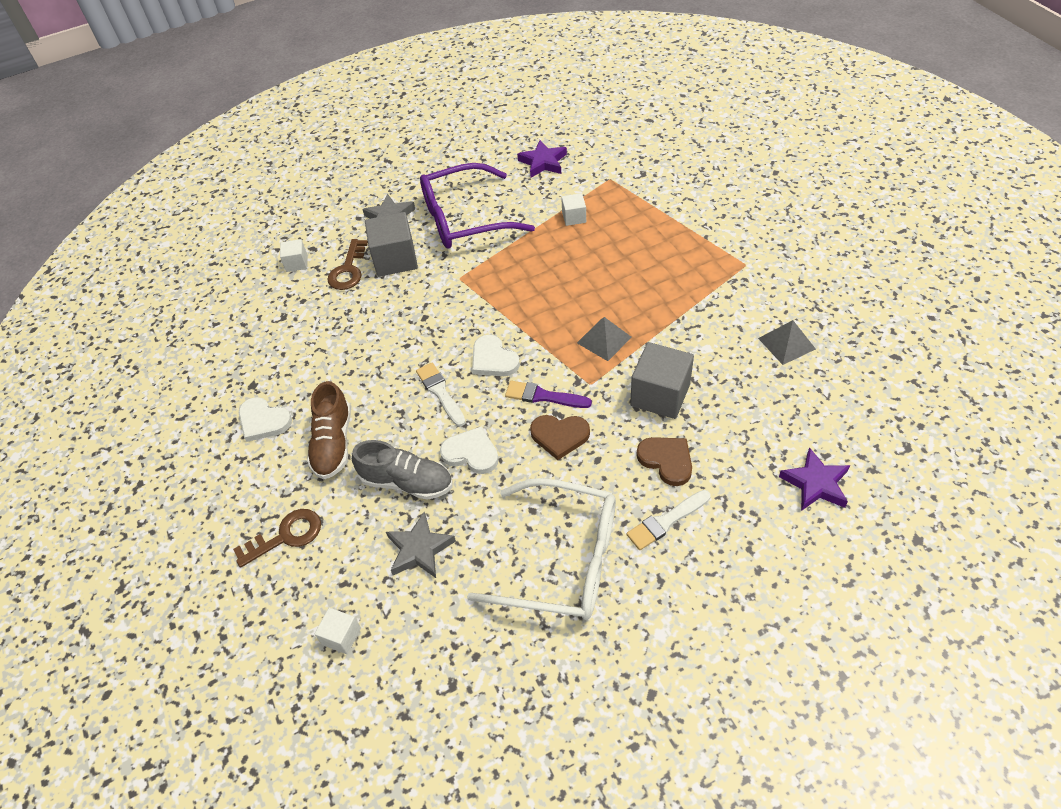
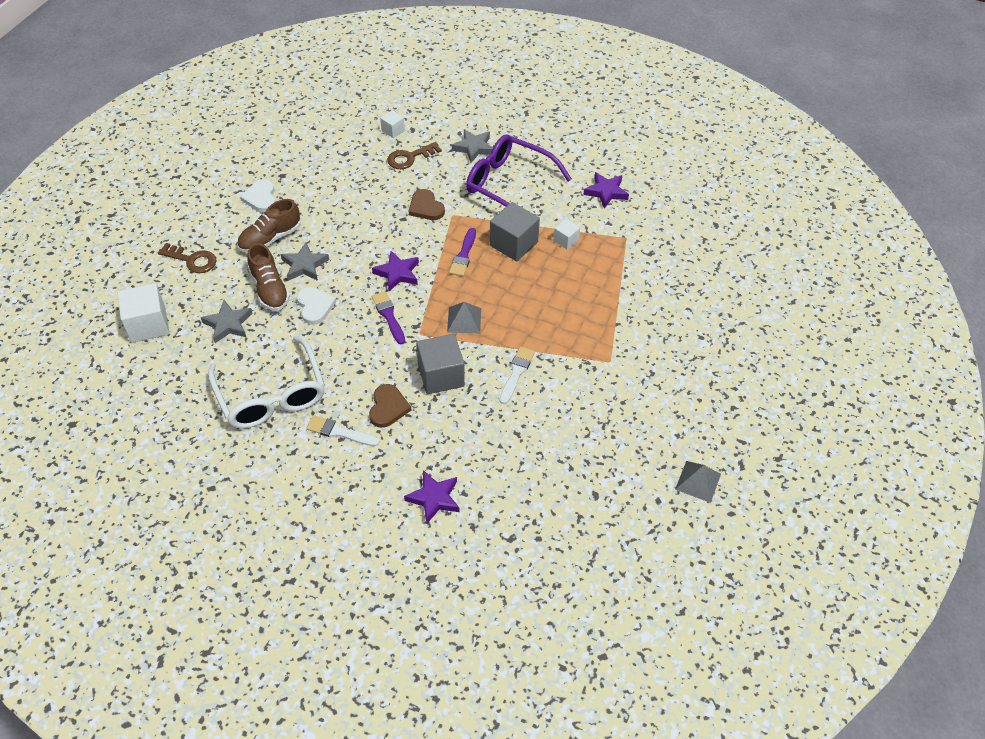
camera: 45 degrees right, 0 degrees up
(341, 636) = (148, 325): white cube -> white cube, size x1.90
(395, 259) = (439, 174): grey cube -> grey cube (513, 244)
(403, 432) = (304, 265): none -> grey star
(407, 482) = (270, 289): grey shoe -> brown shoe
(440, 392) = (349, 264): white brush -> white brush (516, 373)
(493, 359) = (397, 273): white heart -> purple star
(520, 297) = (463, 255): none -> purple brush
(559, 436) = (363, 342): brown heart -> brown heart (426, 207)
(786, 343) = (550, 423): grey pyramid -> grey pyramid (698, 481)

